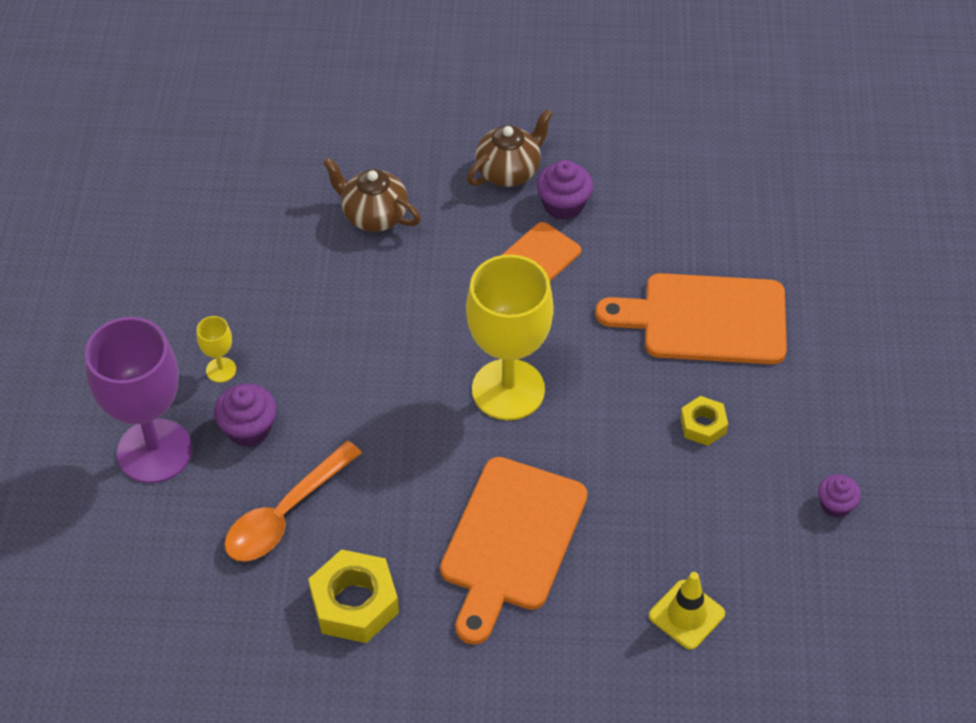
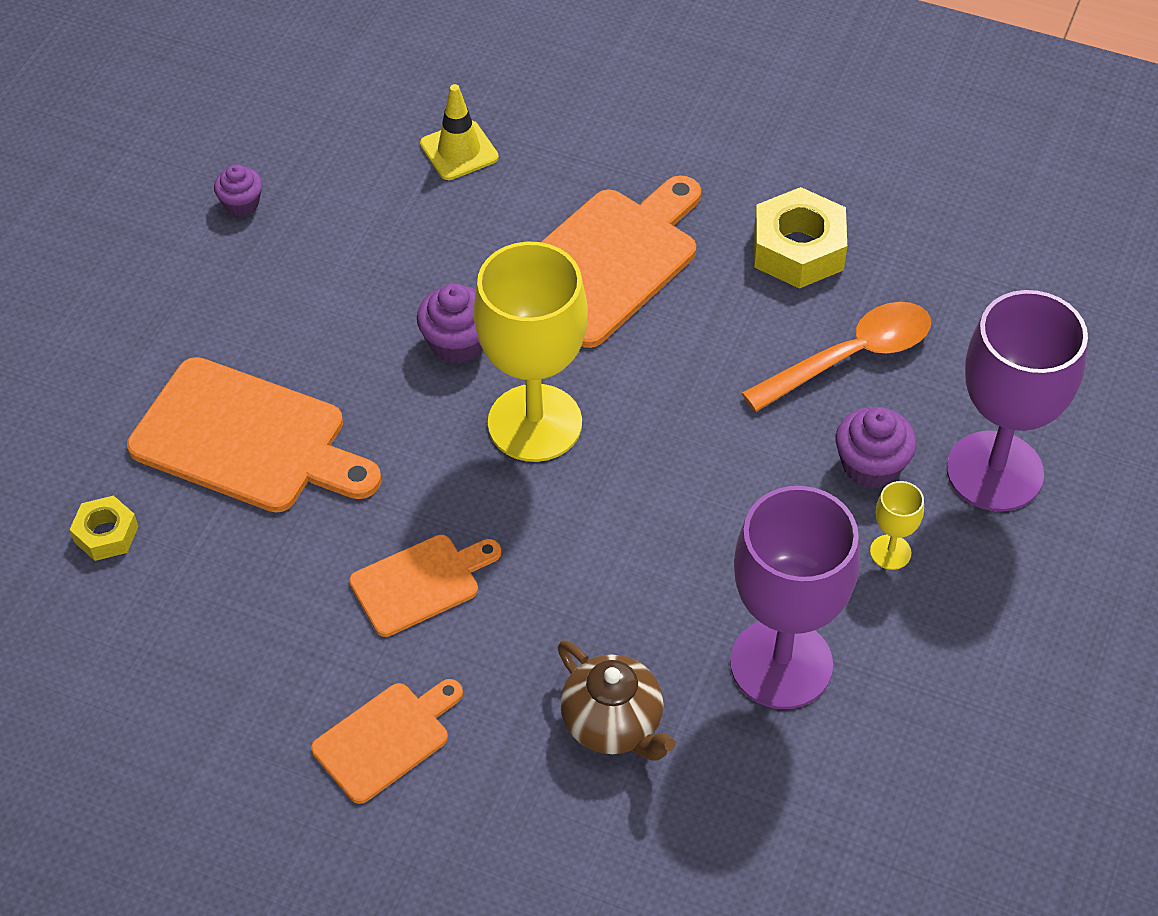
camera: 160 degrees left, 0 degrees up
(278, 278) = (781, 663): none -> purple goblet
(509, 171) = (386, 738): brown teapot -> orange cutting board
(563, 205) = (336, 657): purple cupcake -> purple cupcake (457, 343)
(703, 425) = (329, 320): yellow nut -> yellow nut (106, 534)

